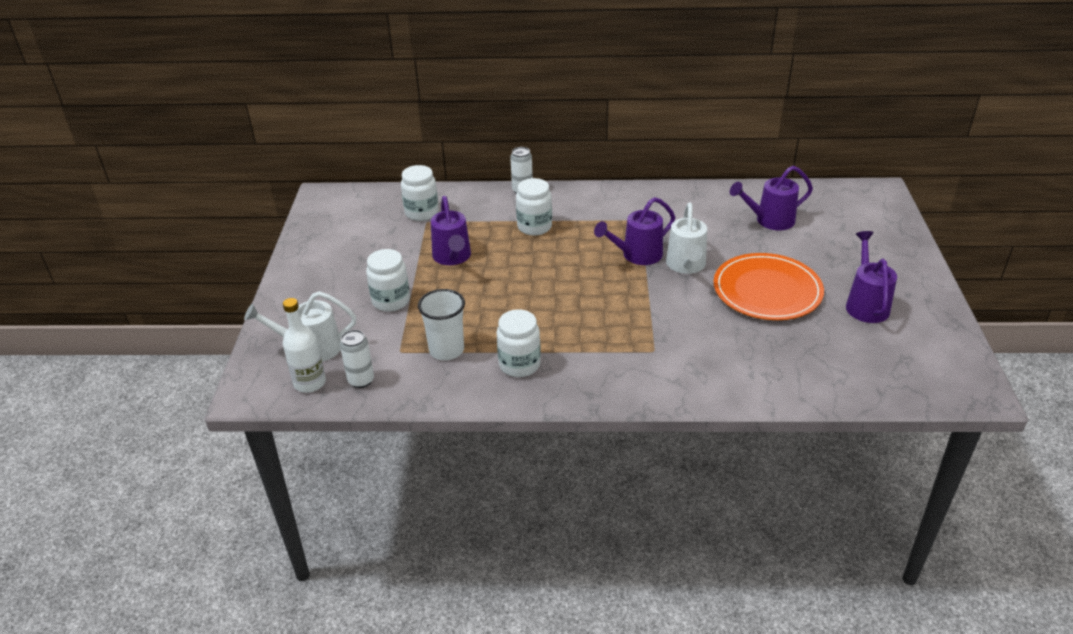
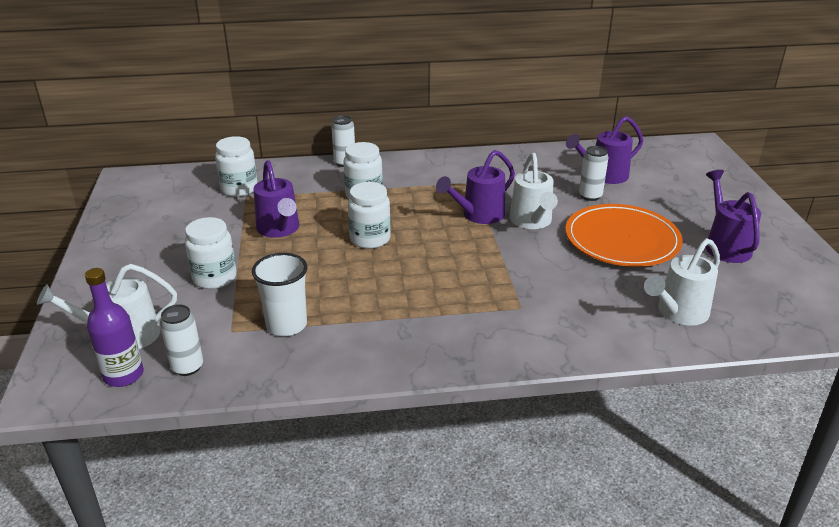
camera: 10 degrees left, 5 degrees down
(310, 383) = (123, 375): white bottle -> purple bottle
(519, 365) = (374, 334): white jar -> white jar (370, 239)
(750, 242) = (590, 196): none -> white can
(797, 368) = (678, 313): none -> white watering can

